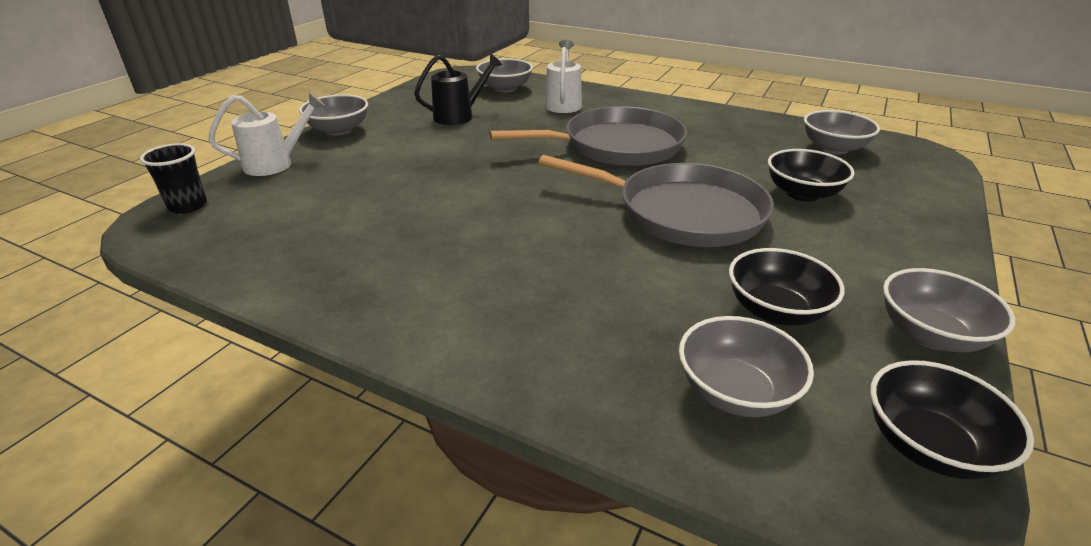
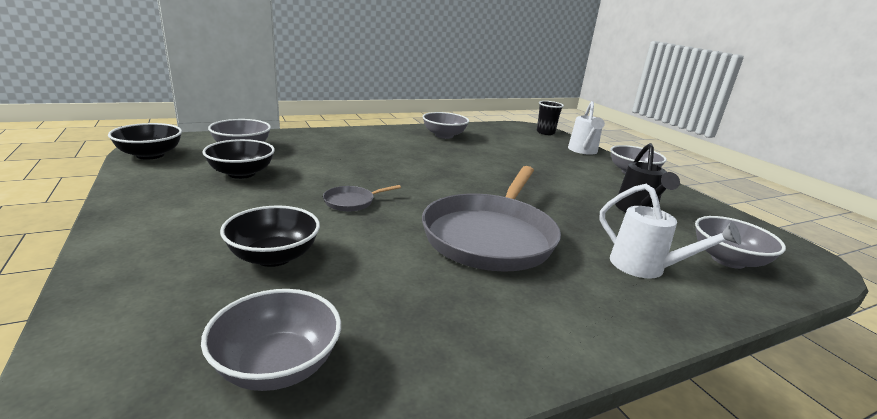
camera: 125 degrees right, 10 degrees down
(683, 212) = (351, 202): grey pan -> grey pan, size x0.40
(930, 335) = (141, 188): grey bowl -> grey bowl (444, 135)

